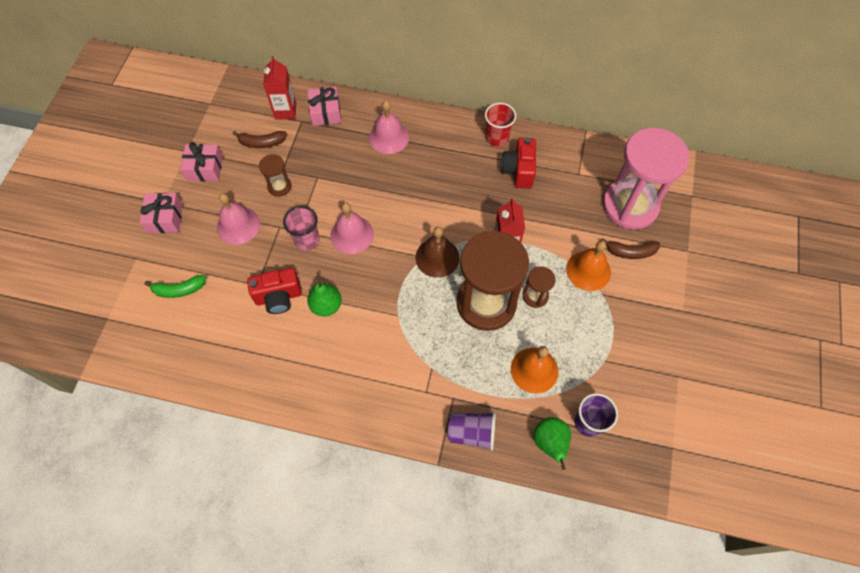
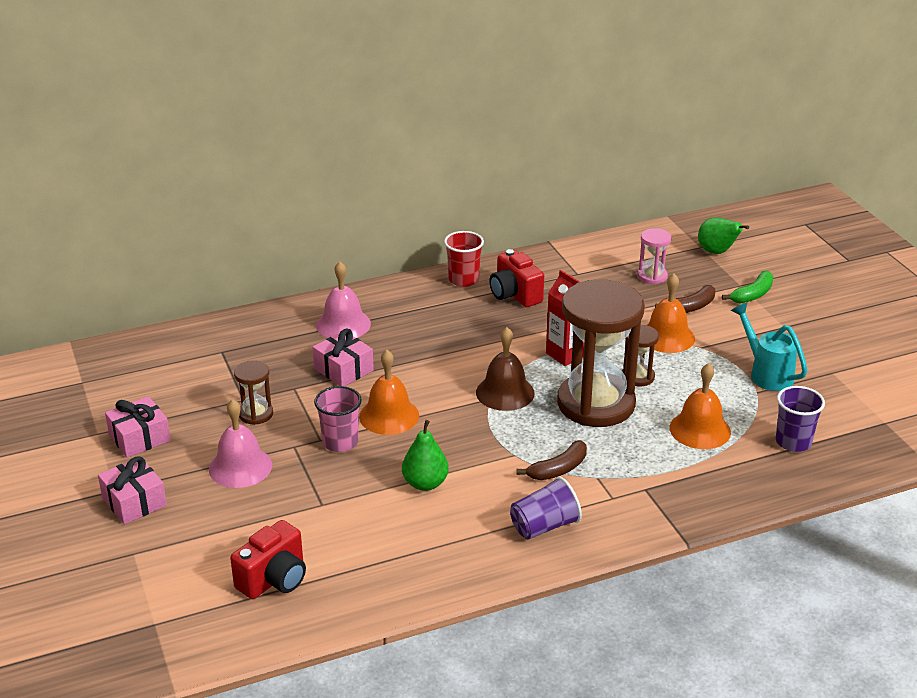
camera: 35 degrees left, 30 degrees down
(179, 290) = (225, 553): green banana -> green banana (752, 295)
(262, 143) = (191, 388): brown banana -> brown banana (558, 469)
(278, 297) = (360, 503): red camera -> red camera (274, 579)
(285, 111) = (192, 351): red carton -> none
(325, 112) = (244, 333): pink gift -> pink gift (343, 369)
(352, 234) = (389, 416): pink bell -> orange bell
(472, 433) = (694, 505): purple cup -> purple cup (544, 526)
(550, 443) = (776, 474): green pear -> green pear (717, 252)
(628, 347) = (766, 373): none -> turquoise watering can
(630, 206) = (652, 276): pink hourglass -> pink hourglass, size x0.44

